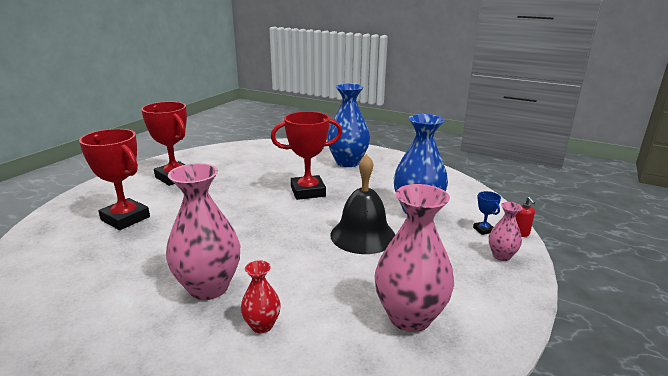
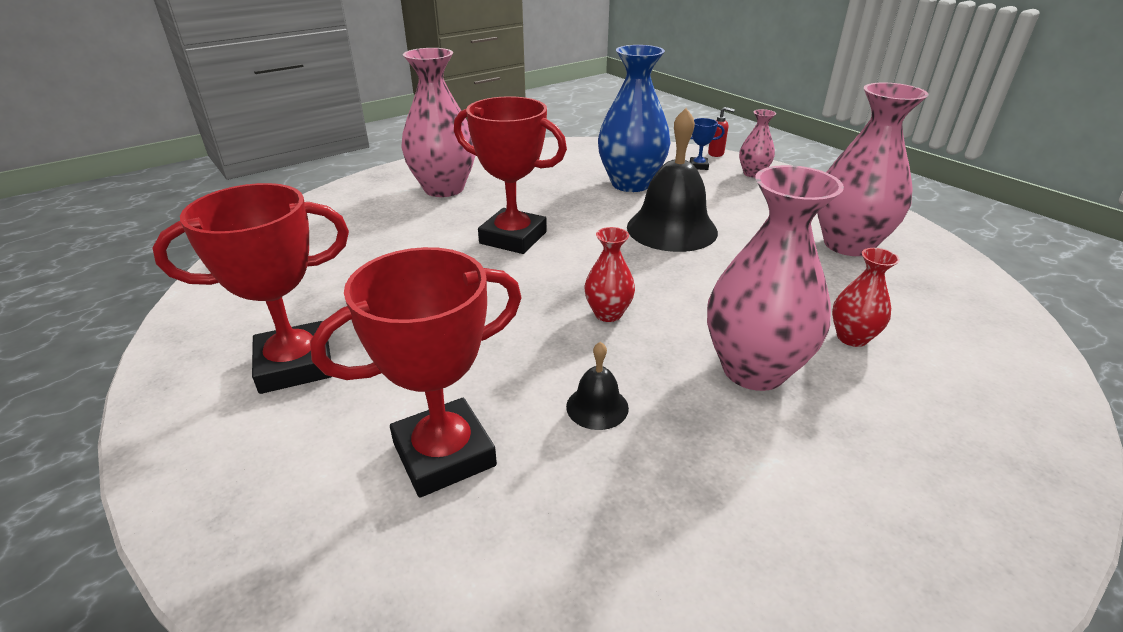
camera: 65 degrees left, 10 degrees up
(162, 245) = (597, 407): none -> black bell
(245, 233) = (608, 314): none -> red vase
(308, 191) = (513, 238): red trophy -> red trophy turned 75 degrees counterclockwise
(347, 162) = (444, 188): blue vase -> pink vase

